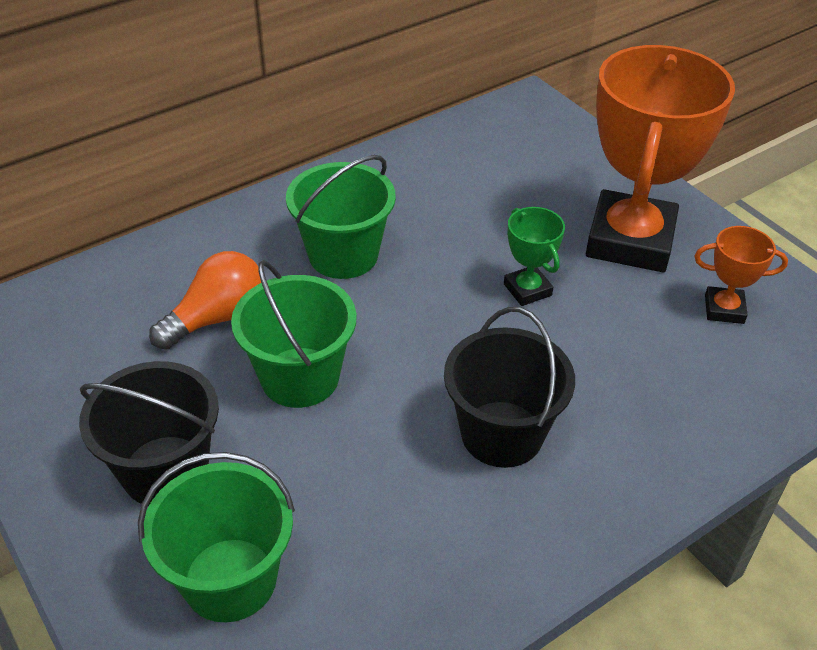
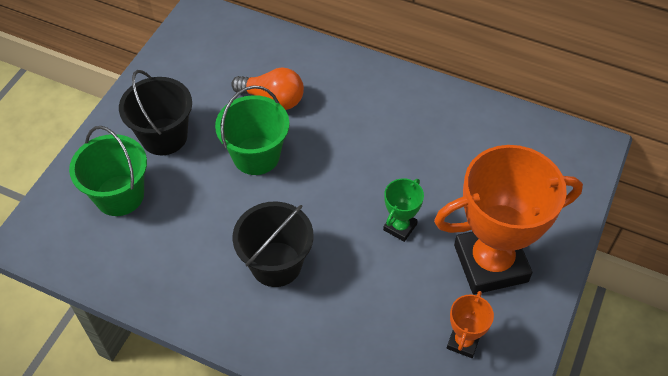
camera: 60 degrees right, 10 degrees up
(343, 255) = (361, 126): green bucket -> none
(724, 309) = (463, 342): orange trophy -> orange trophy turned 45 degrees clockwise

